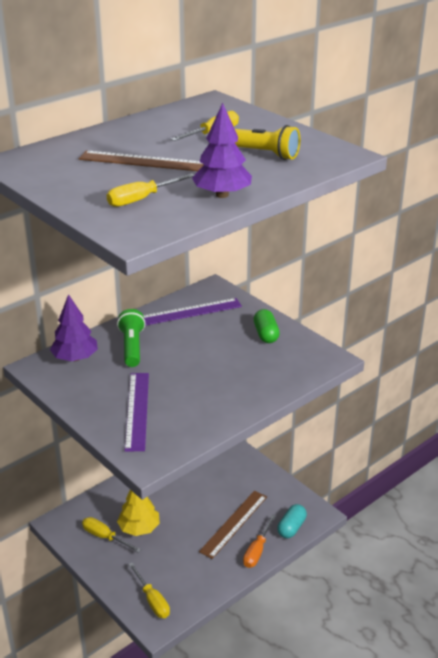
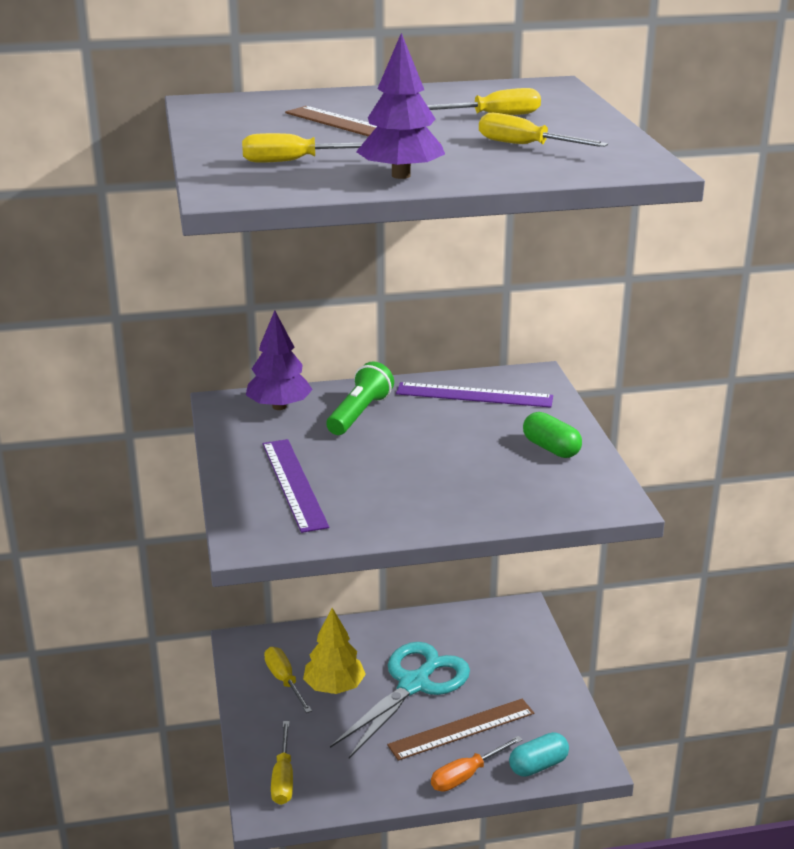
camera: 30 degrees right, 5 degrees down
(137, 410) = (294, 484): purple ruler -> purple ruler turned 45 degrees counterclockwise
(186, 507) = (414, 684): none -> turquoise scissors
(262, 153) = (525, 145): yellow flashlight -> yellow screwdriver
(266, 334) = (551, 448): green capsule -> green capsule turned 60 degrees counterclockwise

